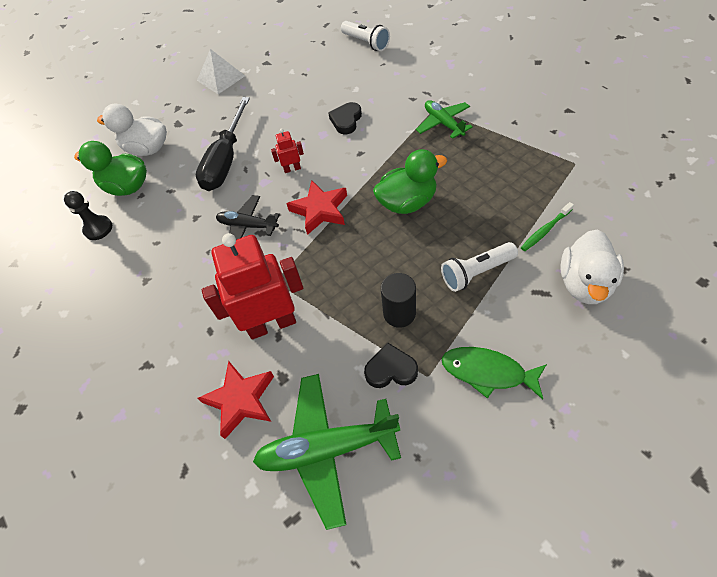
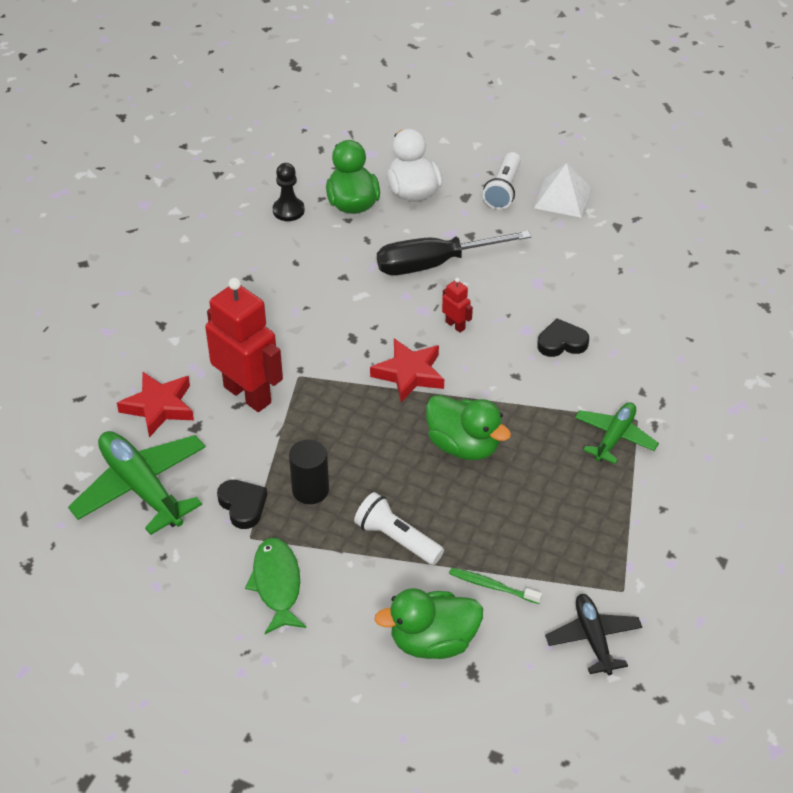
camera: 55 degrees right, 10 degrees down
(248, 226) = (355, 323): black plane -> black plane (593, 638)
(366, 43) = (721, 306): white flashlight -> white flashlight (503, 190)
(584, 283) = (433, 641): white duck -> green duck

